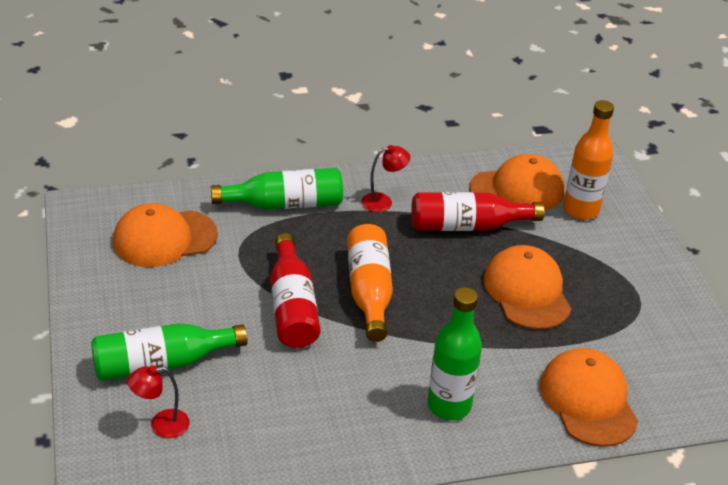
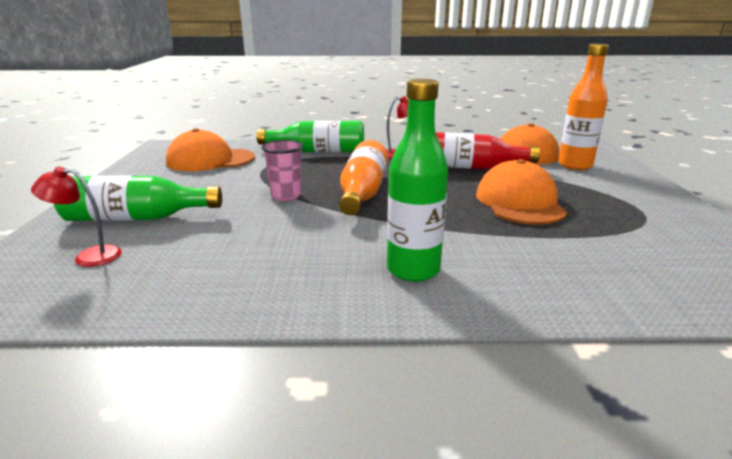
camera: 15 degrees right, 15 degrees down
(292, 307) = (286, 196): red bottle -> pink cup
(588, 400) = (591, 281): orange cap -> none

